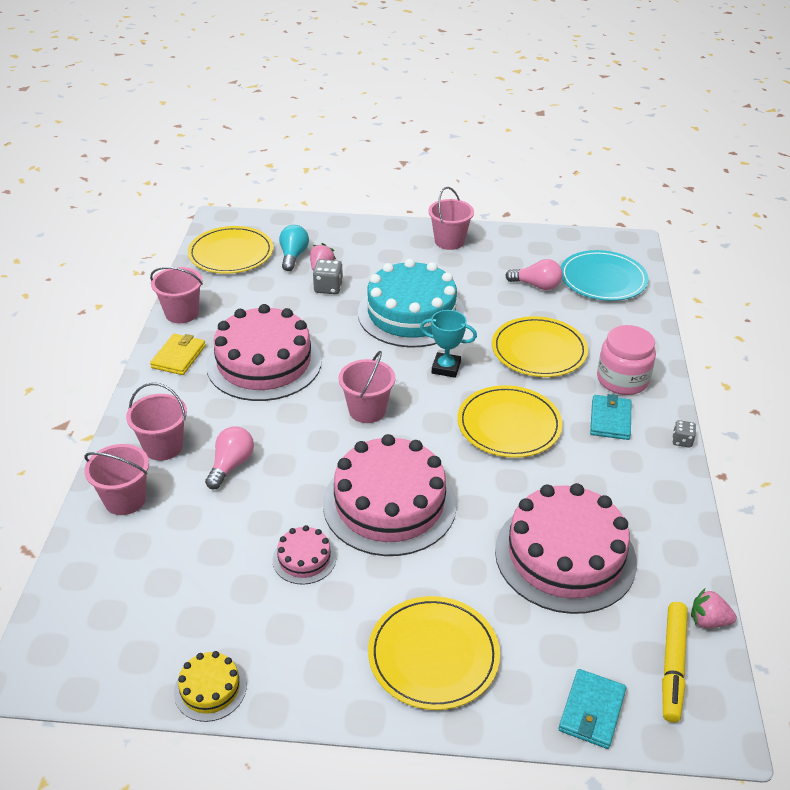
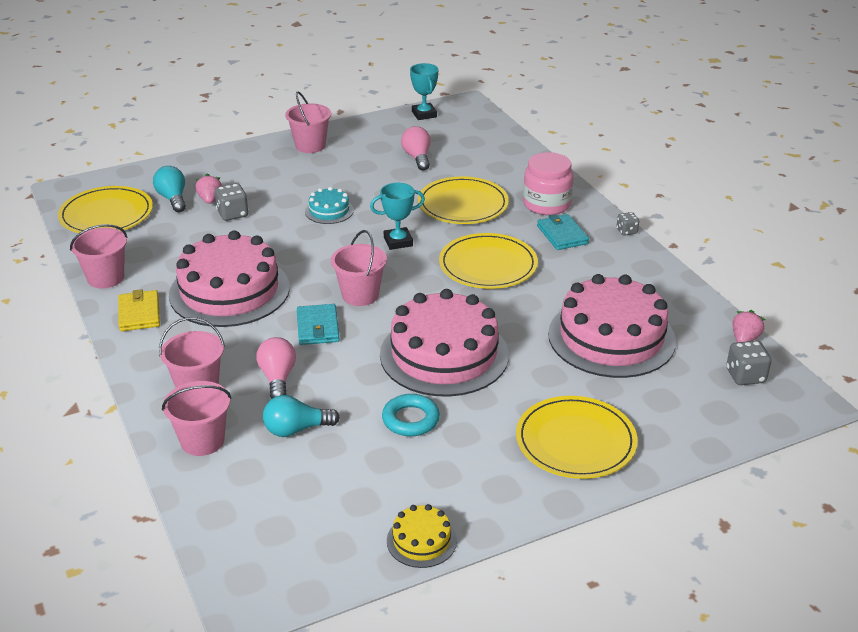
camera: 30 degrees left, 5 degrees down
(204, 523) = (296, 429): none -> turquoise light bulb
(304, 558) = (410, 419): pink cake -> turquoise ring
(411, 314) = (329, 211): turquoise cake -> turquoise cake, size x0.45
(536, 285) = (417, 158): pink light bulb -> pink light bulb turned 90 degrees counterclockwise
(581, 241) = (424, 114): none -> turquoise trophy
(592, 711) = (718, 427): turquoise wallet -> turquoise wallet (318, 327)
(603, 279) = (467, 137): turquoise plate -> none
(672, 665) = (745, 376): yellow marker -> grey dice
(708, 621) = (744, 339): pink strawberry -> pink strawberry turned 135 degrees clockwise

